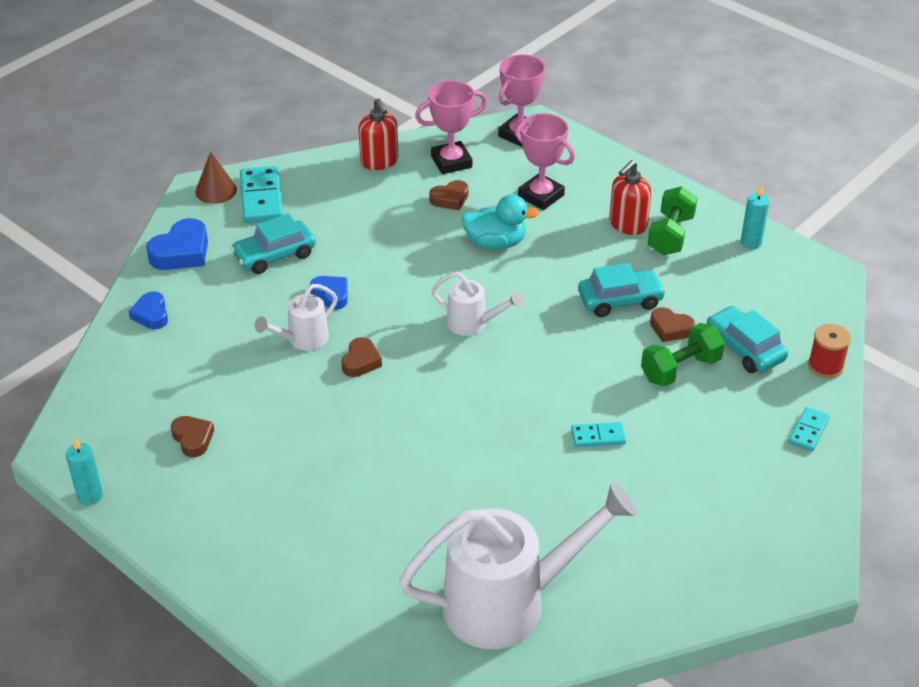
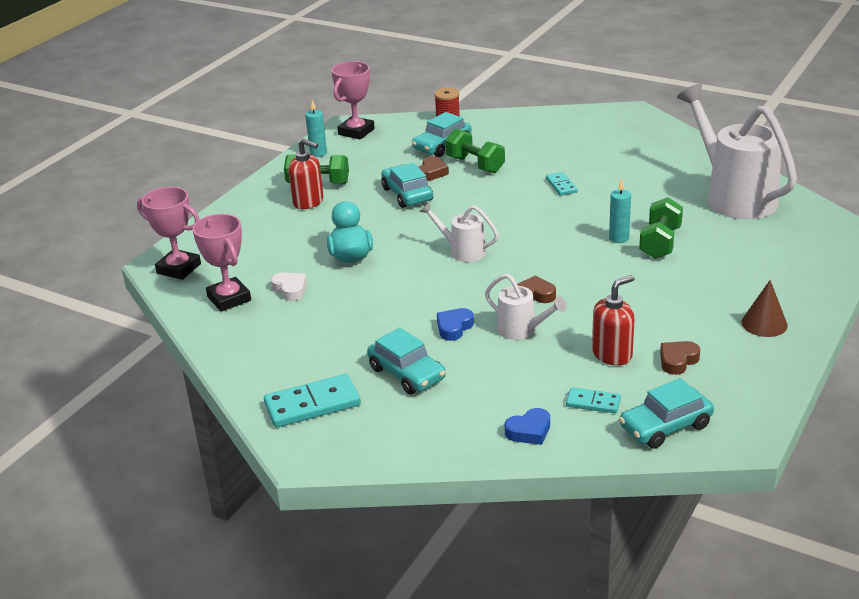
camera: 100 degrees left, 10 degrees down
(90, 496) = (781, 400): turquoise candle -> turquoise candle (619, 238)
(104, 402) = (665, 426): none -> turquoise car
(181, 252) = (422, 437): blue heart -> none
(216, 190) = (305, 441): brown cone -> brown cone (764, 323)
(379, 161) = (234, 340): red soap dispenser -> red soap dispenser (612, 354)
(421, 491) = (660, 243): none -> green dumbbell
(450, 199) = (290, 289): brown heart -> white heart
(473, 324) = (462, 251): white watering can -> white watering can turned 75 degrees counterclockwise
(541, 196) = (276, 245): pink trophy -> pink trophy (356, 132)
(808, 431) = (513, 120): turquoise domino -> turquoise domino (593, 403)

